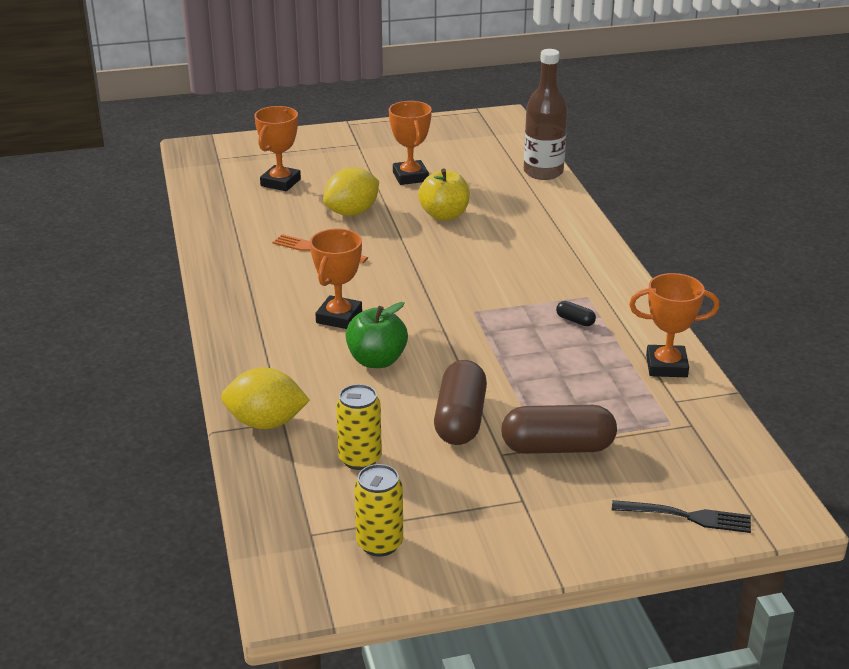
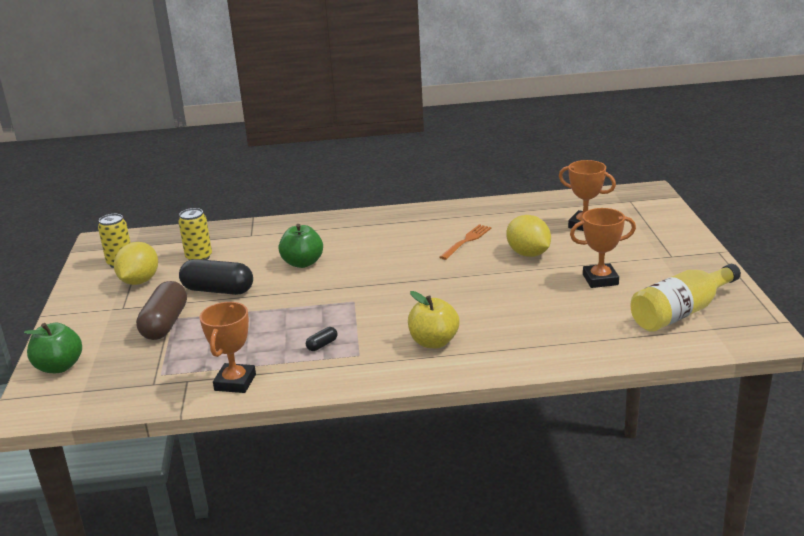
camera: 100 degrees right, 5 degrees down
(266, 423) = (252, 230): yellow lemon -> yellow lemon (139, 281)
(339, 317) = (364, 250): orange trophy -> none
(444, 215) = (520, 294): yellow apple -> yellow apple (434, 342)
(460, 419) = (218, 290): brown capsule -> black capsule
(469, 145) = (681, 312): none -> yellow bottle
(543, 172) = (617, 351): brown bottle -> none
(687, 516) = (59, 367): black fork -> green apple

